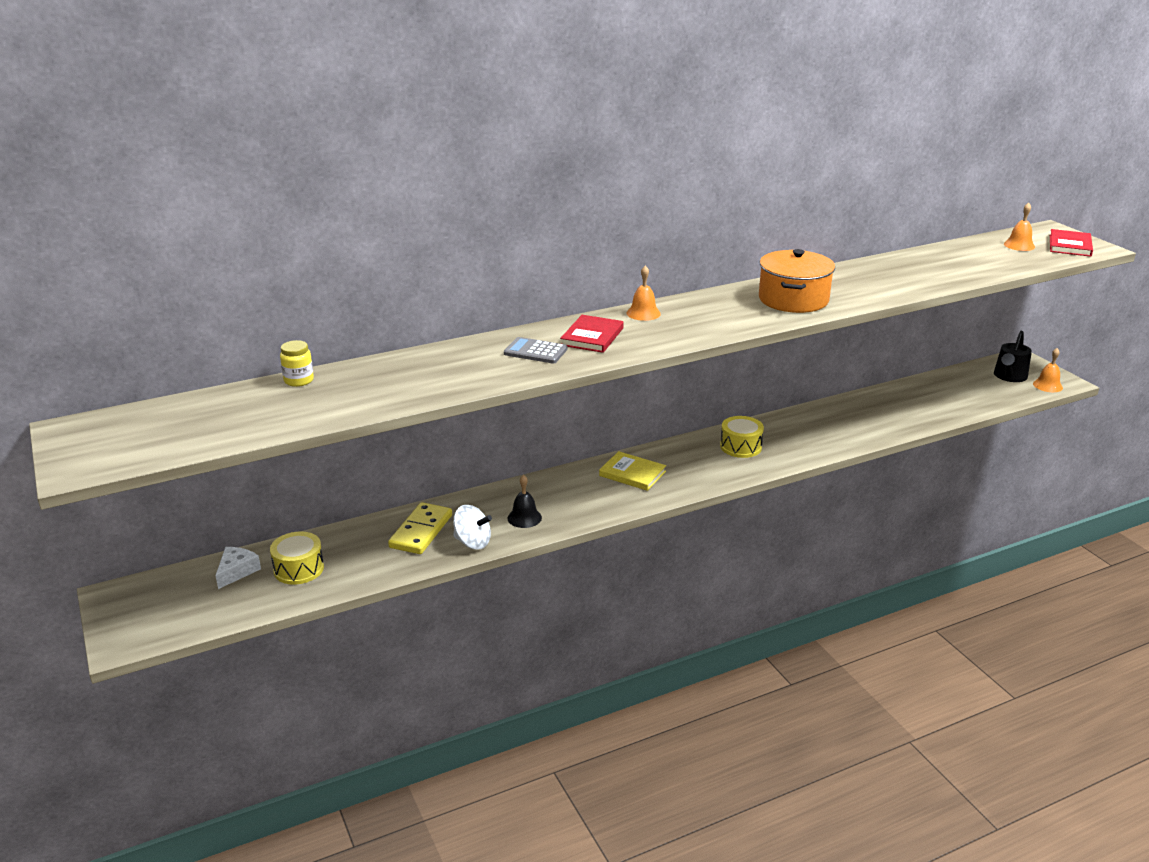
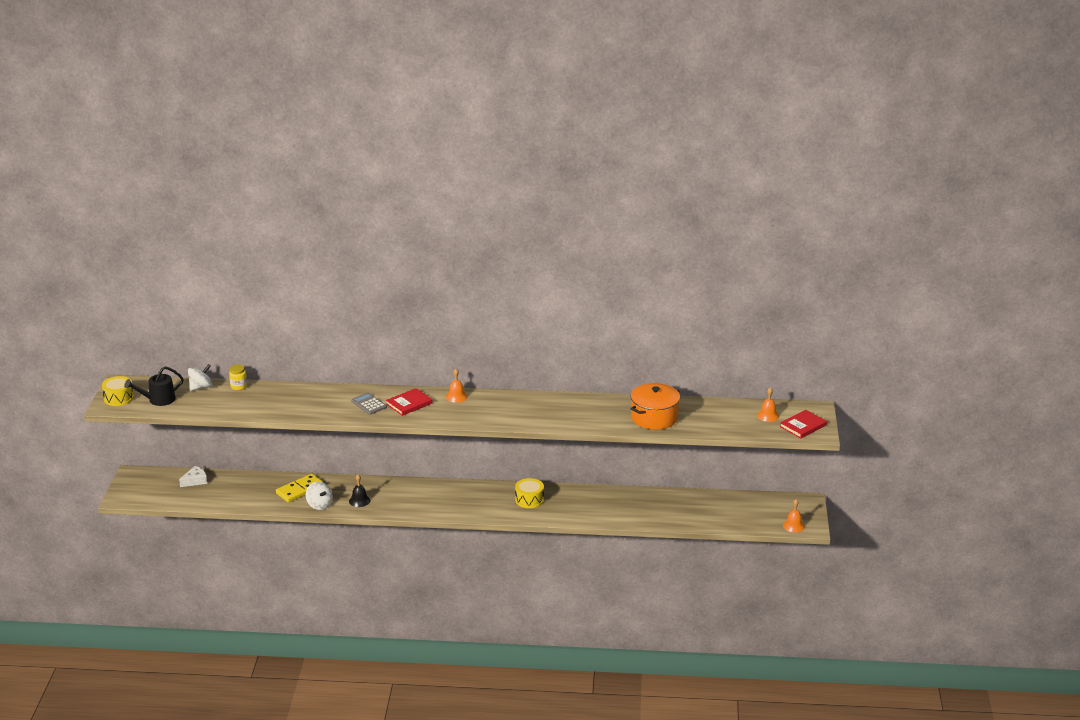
camera: 30 degrees right, 0 degrees up
(232, 397) = (201, 387): none -> white spinning top
(299, 569) = (224, 489): yellow drum -> yellow drum (118, 398)
(632, 473) = (446, 495): yellow book -> none
(793, 299) = (554, 413): orange pot -> orange pot (654, 418)
(1009, 376) = (777, 511): black watering can -> black watering can (158, 400)

